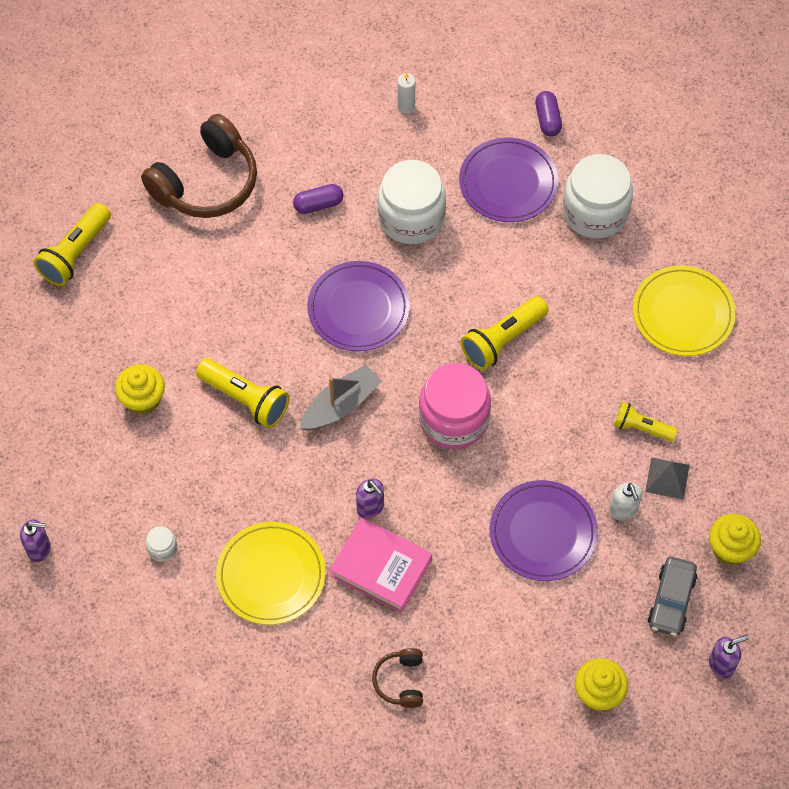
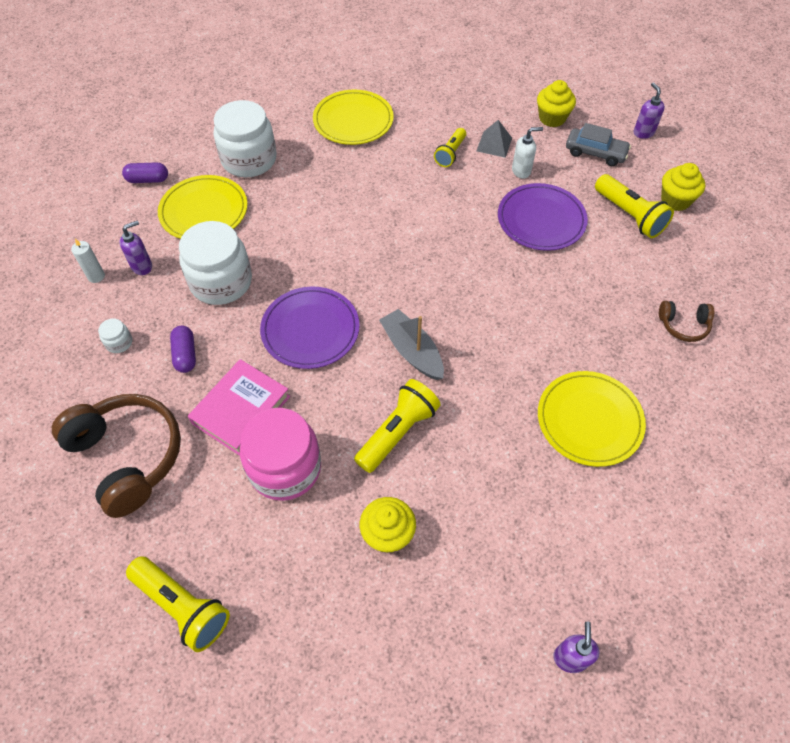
camera: 85 degrees left, 5 degrees down
(162, 548) = (565, 520): white jar -> white jar (119, 342)
(370, 507) = (518, 335): purple soap dispenser -> purple soap dispenser (142, 266)
(381, 568) = (577, 332): pink book -> pink book (241, 410)
(454, 419) = (433, 268): pink jar -> pink jar (285, 468)
(502, 340) = (360, 229): yellow flashlight -> yellow flashlight (629, 215)
(508, 183) = (204, 211): purple plate -> yellow plate

